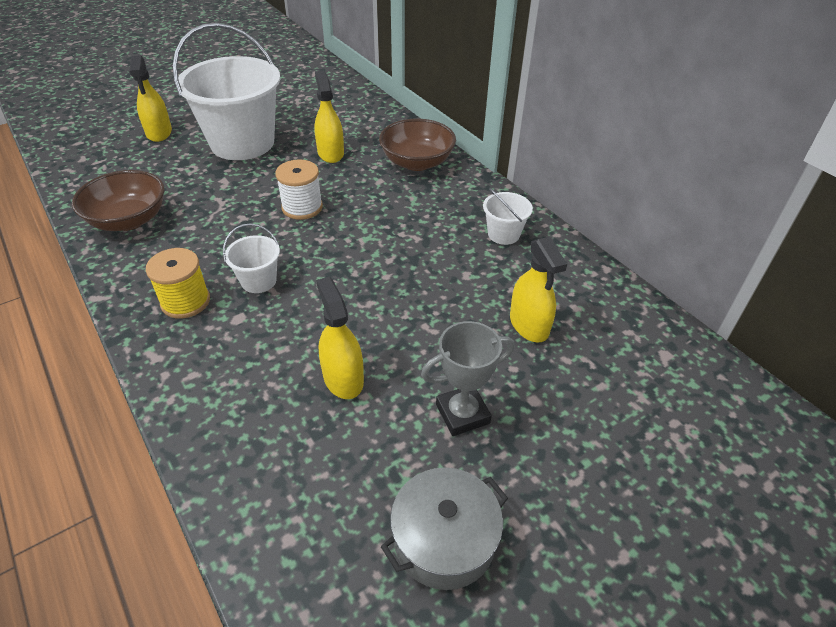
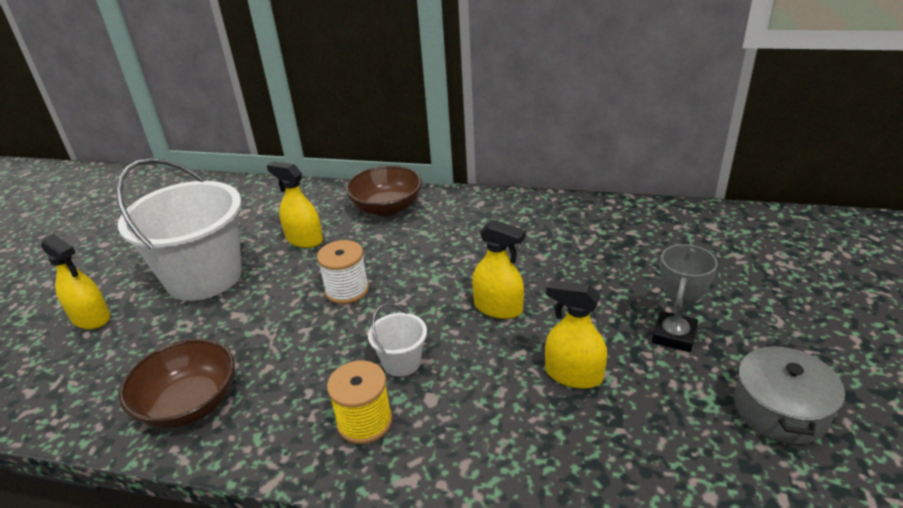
camera: 40 degrees left, 10 degrees down
(503, 234) = (523, 218): white bucket -> none
(529, 324) = (624, 259): yellow spray bottle -> yellow spray bottle (498, 308)

